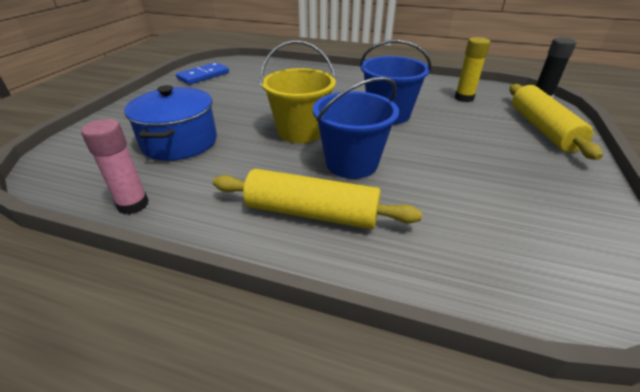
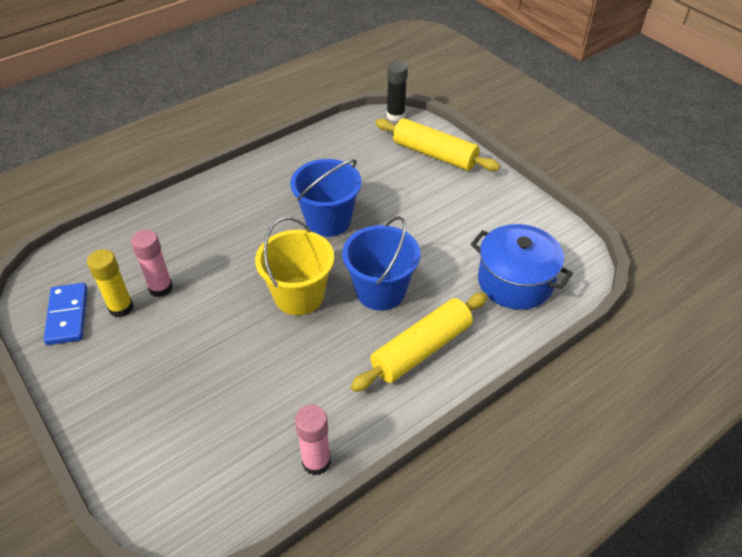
camera: 55 degrees left, 10 degrees up
(180, 142) = (230, 395): blue pot -> blue pot (515, 281)
(251, 89) = (161, 288): none -> pink glue stick
(464, 98) = (349, 155): yellow glue stick -> yellow glue stick (121, 308)

